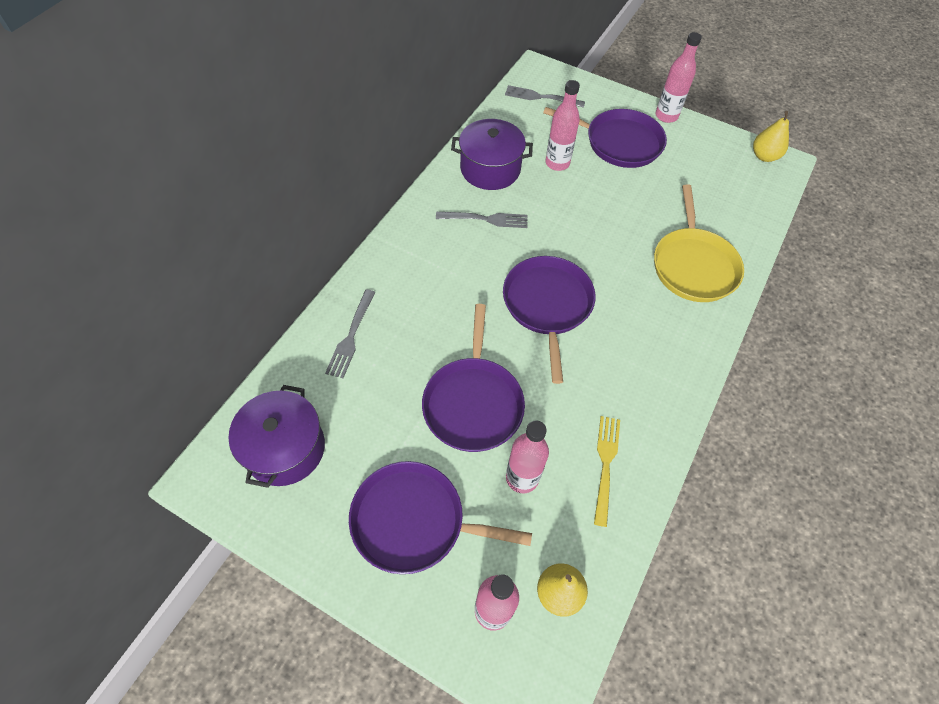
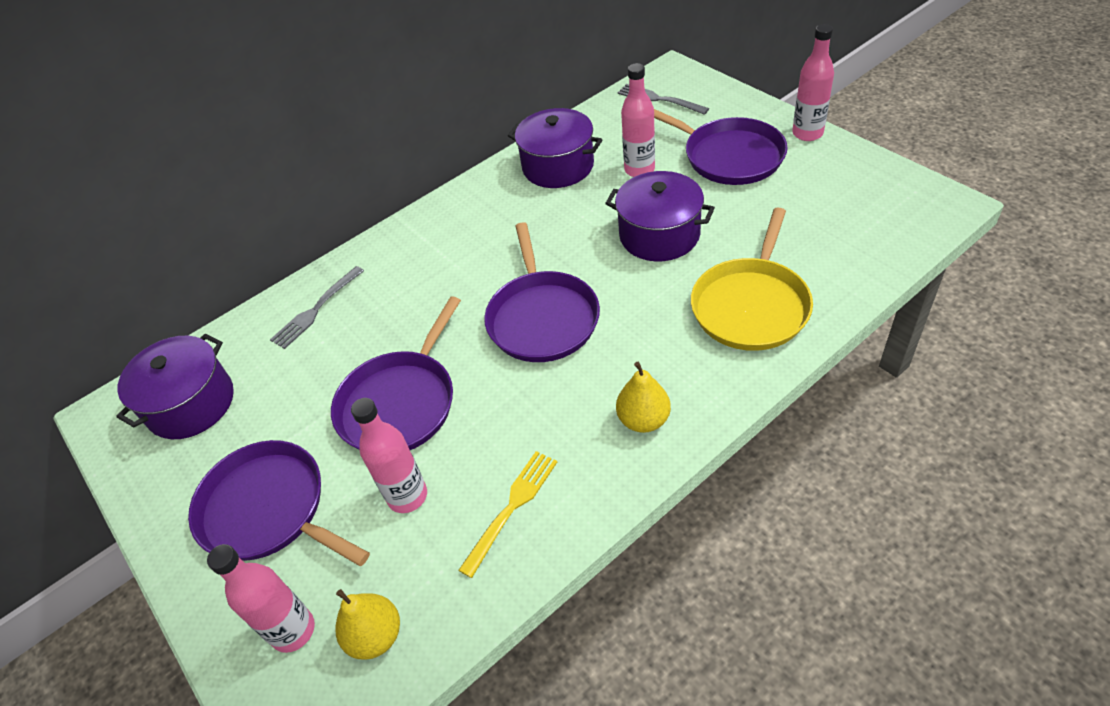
camera: 30 degrees right, 10 degrees down
(485, 219) = (523, 217): grey fork -> none
(547, 305) = (542, 318): purple pan -> purple pan turned 150 degrees clockwise
(600, 218) = (659, 235): none -> purple pot
(764, 156) = (922, 193): yellow pear -> yellow pear (643, 420)

